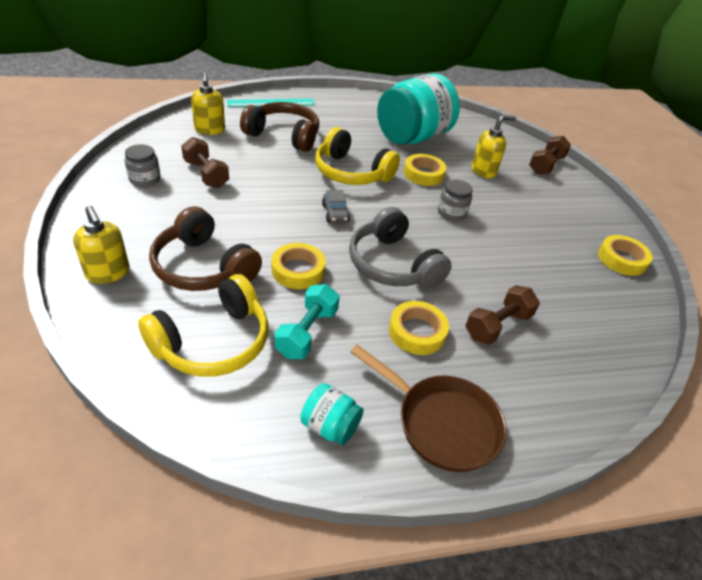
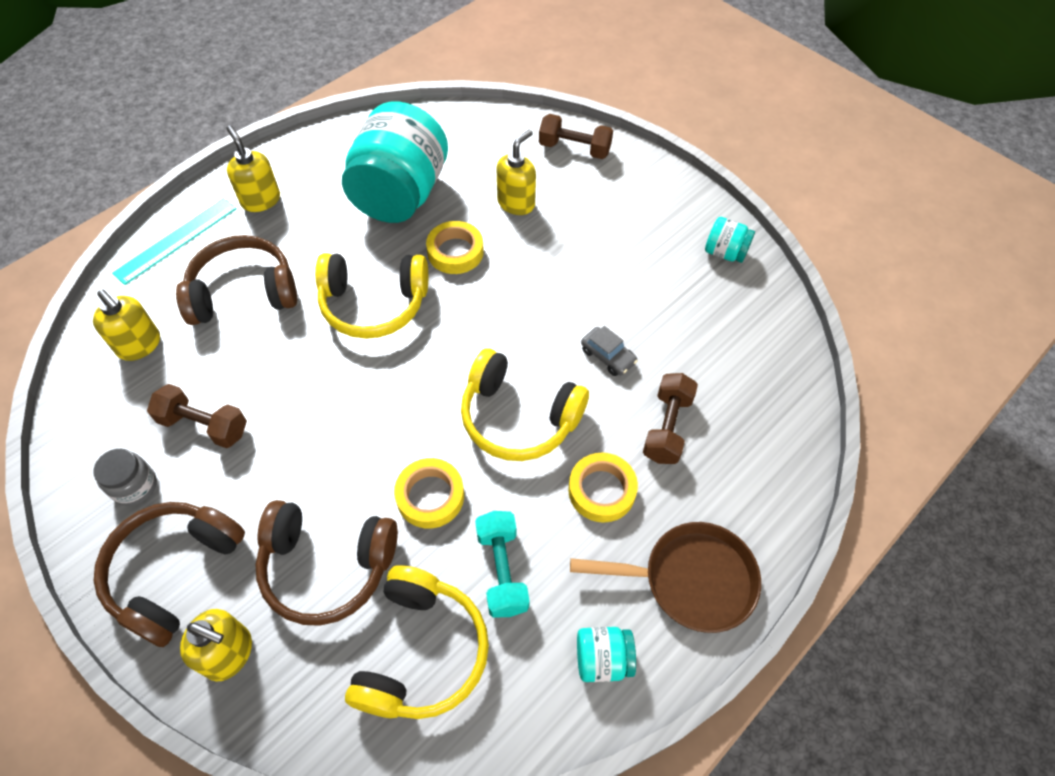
camera: 30 degrees left, 15 degrees up
(122, 222) = (174, 572): none -> brown headphones
(331, 107) = (261, 200): none -> yellow soap dispenser
(335, 213) = (405, 383): grey car -> grey car (608, 356)
(393, 264) = (519, 417): grey headphones -> yellow headphones
(451, 213) = (526, 296): grey jar -> none
(545, 165) = (574, 149): brown dumbbell -> brown dumbbell turned 75 degrees counterclockwise
(621, 259) = (725, 252): yellow tape -> turquoise jar

